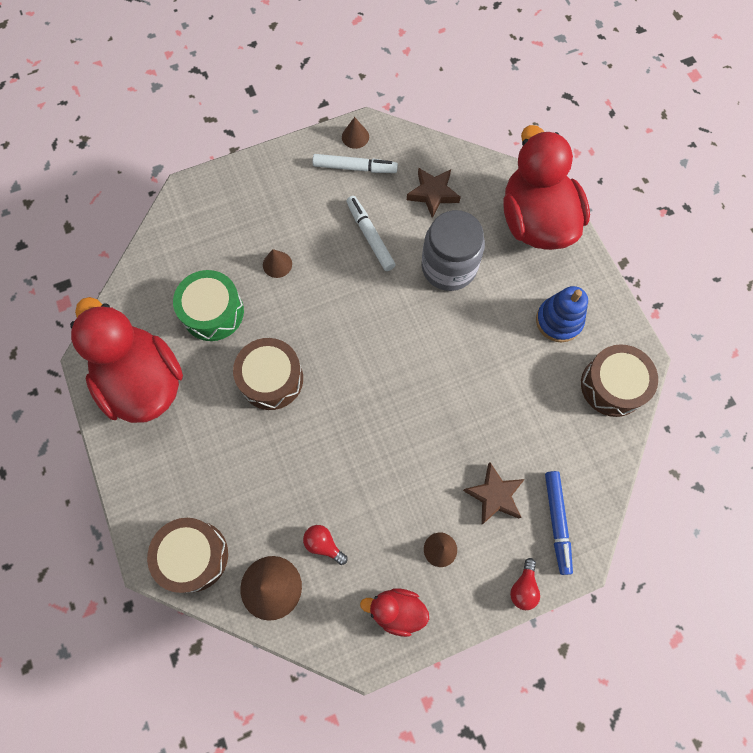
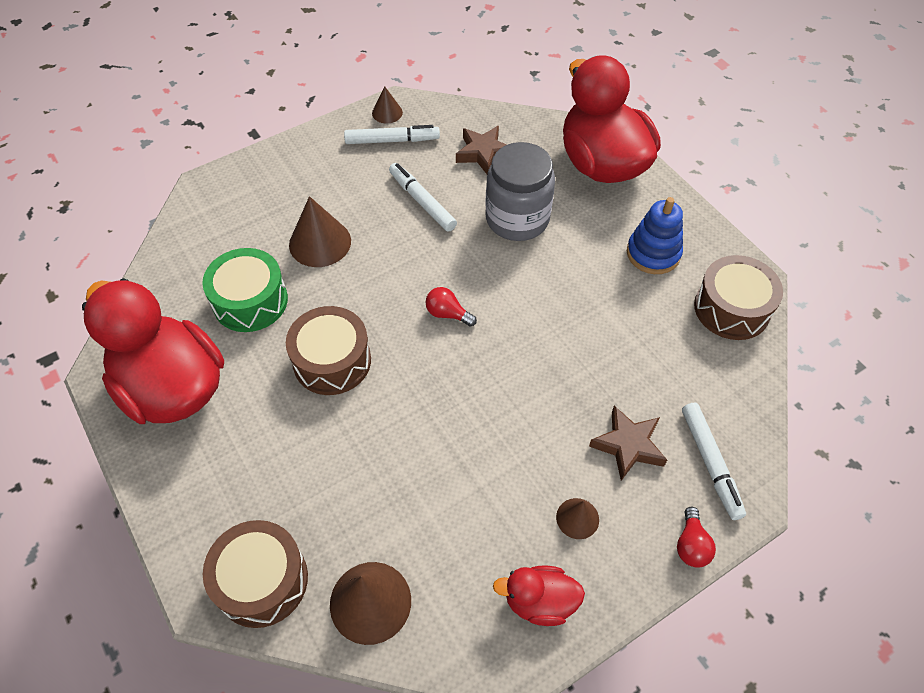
camera: 10 degrees left, 15 degrees down
(277, 264) = (320, 242): brown cone -> brown cone, size x1.79
(323, 544) = (429, 537): red light bulb -> red light bulb (447, 314)
(557, 522) = (710, 463): blue marker -> white marker

